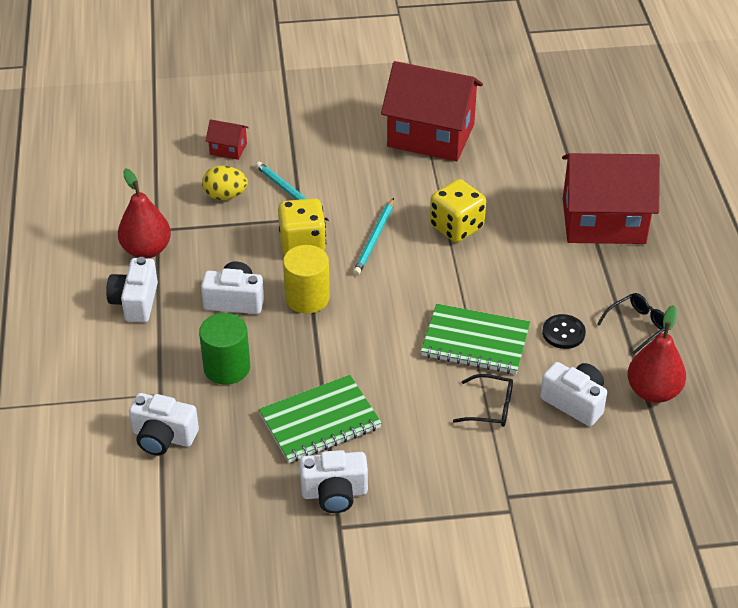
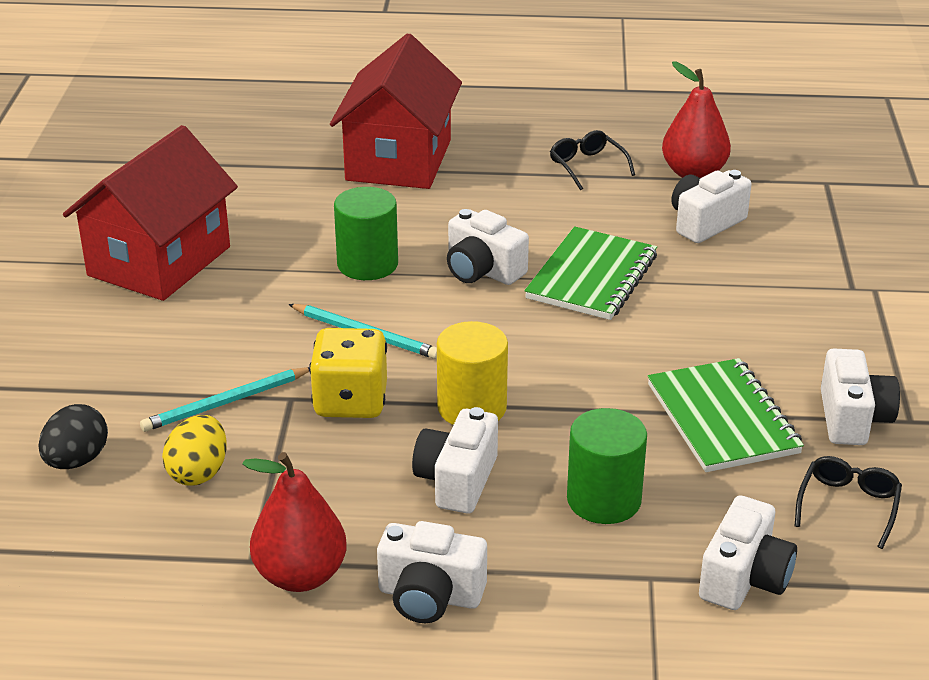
camera: 80 degrees left, 10 degrees down
(228, 149) = (77, 460): red house -> black egg
(456, 227) = (367, 264): yellow dice -> green cylinder
(466, 284) = (482, 271): none -> white camera
(490, 407) = (708, 281): black glasses -> black glasses (848, 506)
(563, 333) = (589, 214): black button -> none

